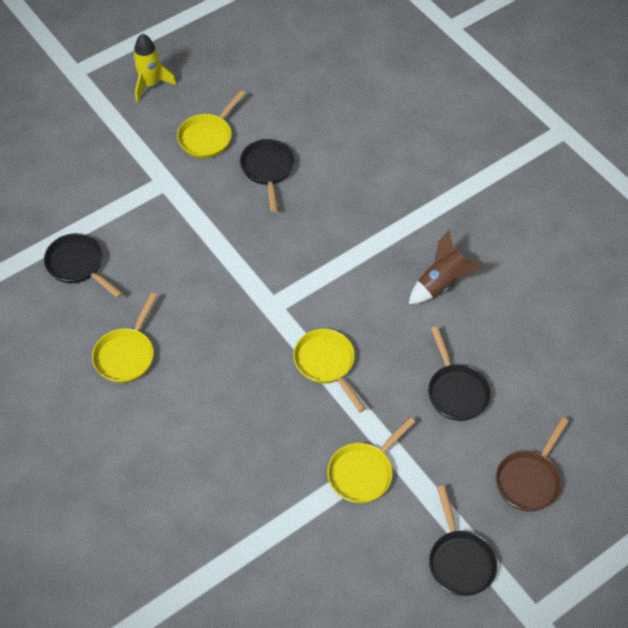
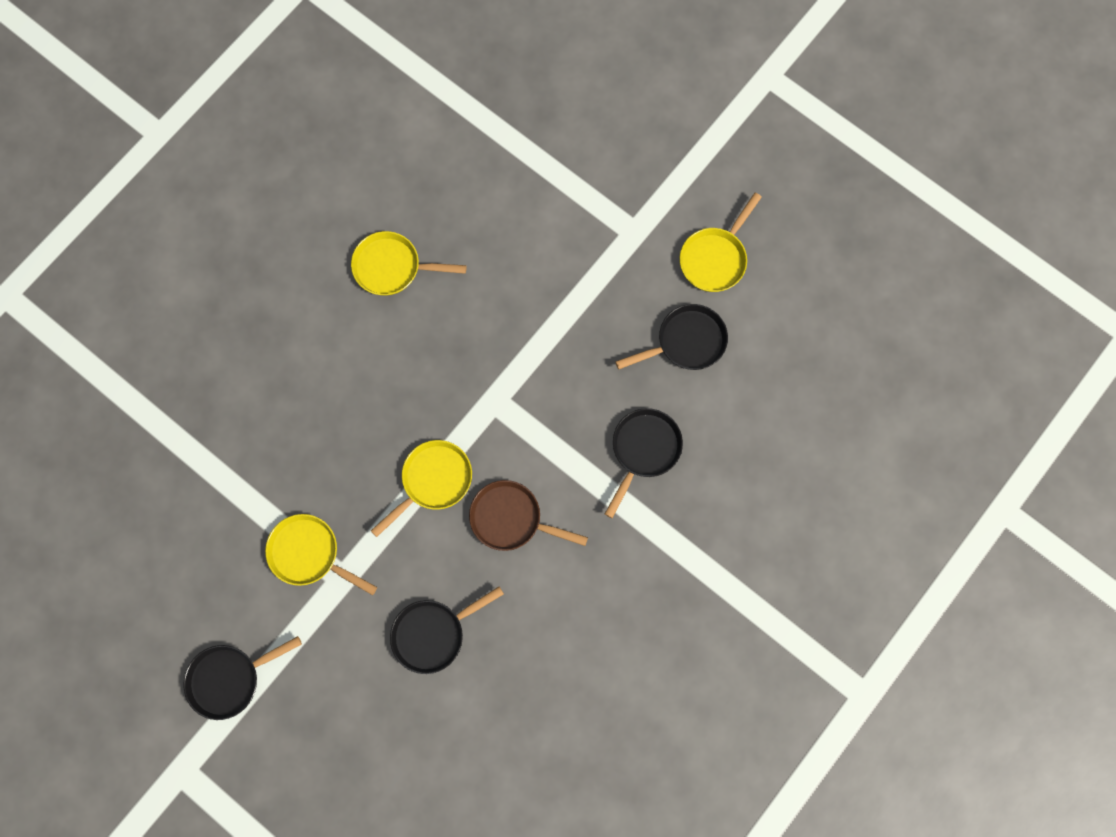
camera: 75 degrees right, 20 degrees up
(78, 265) = (492, 179): black pan -> black pan (644, 450)
(150, 84) = (776, 168): yellow rocket -> none
(207, 137) = (715, 258): yellow pan -> yellow pan turned 75 degrees counterclockwise
(441, 284) = (576, 586): brown rocket -> none
(529, 480) = (340, 737): brown pan -> brown pan (511, 518)

